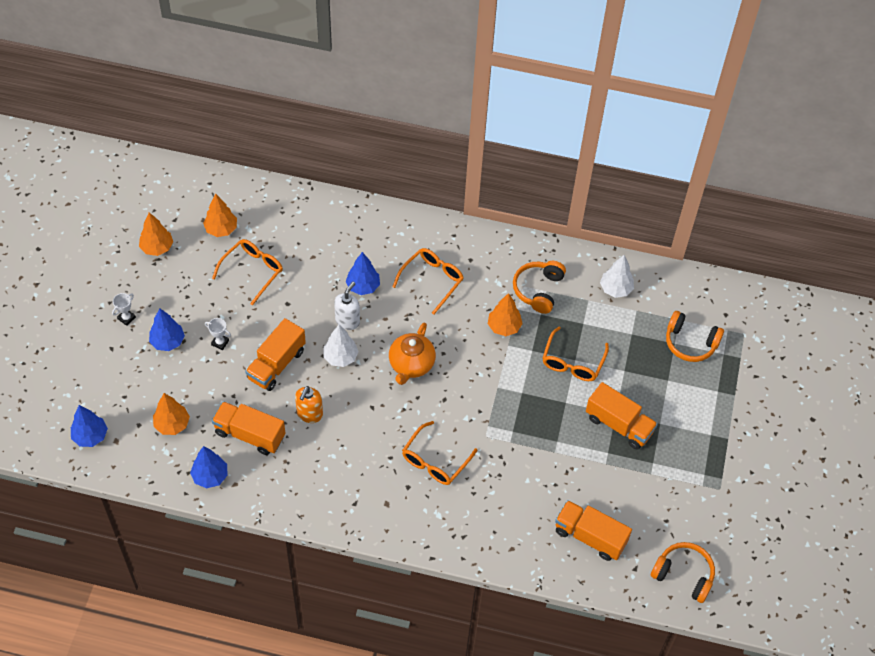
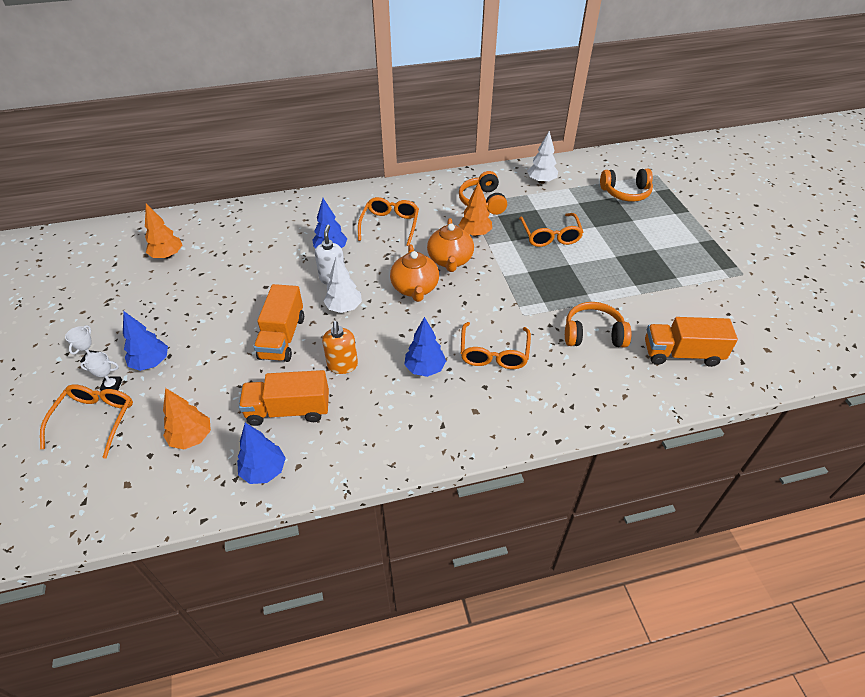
camera: 25 degrees left, 10 degrees down
(90, 436) = (90, 493): blue tree -> blue tree (425, 369)
(157, 248) = (104, 291): orange tree -> none
(220, 342) = (211, 342): white trophy -> white trophy (112, 386)
(252, 271) = (216, 275): orange glasses -> orange glasses (95, 420)
(461, 348) = (450, 260): none -> orange teapot
(619, 424) = (625, 262): orange truck -> none
(683, 575) = (784, 348): orange headphones -> orange headphones (593, 334)

